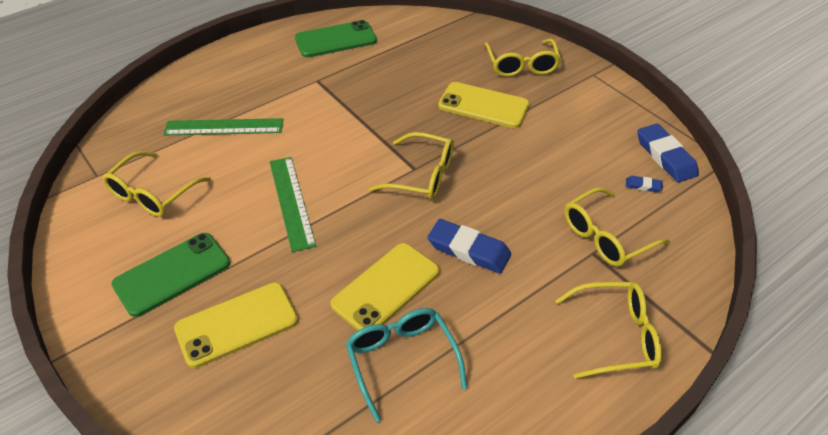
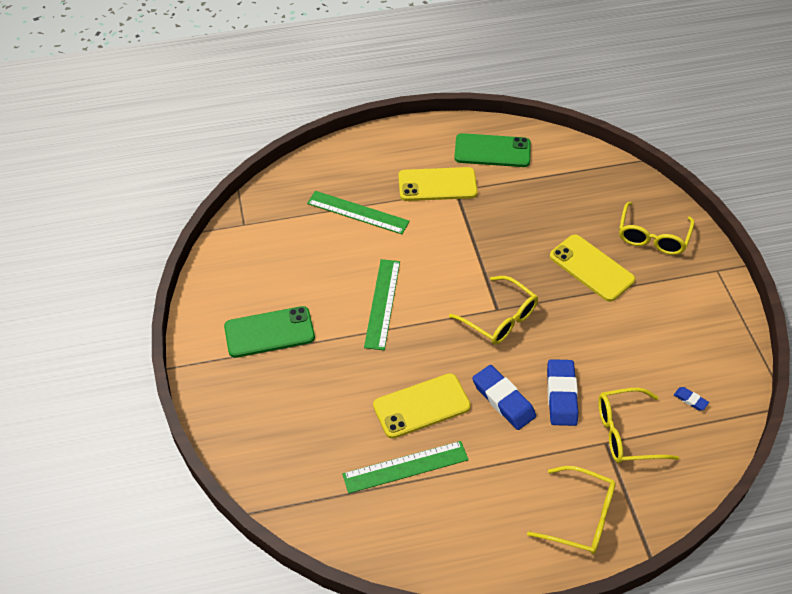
camera: 25 degrees right, 5 degrees up
(152, 194) = (279, 257): yellow glasses -> none
(237, 324) = (299, 391): yellow phone -> yellow phone (437, 185)
(401, 360) = (405, 467): turquoise glasses -> green ruler
(665, 156) = (731, 380): blue eraser -> blue eraser (561, 395)

